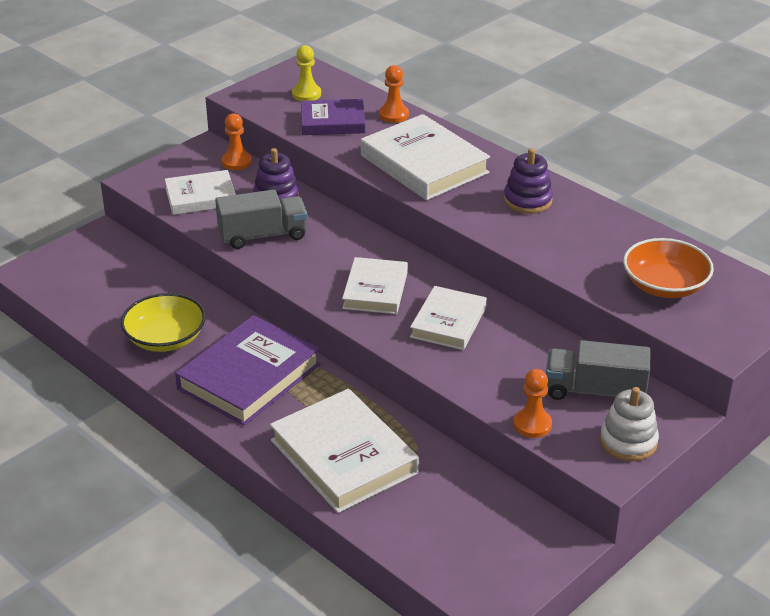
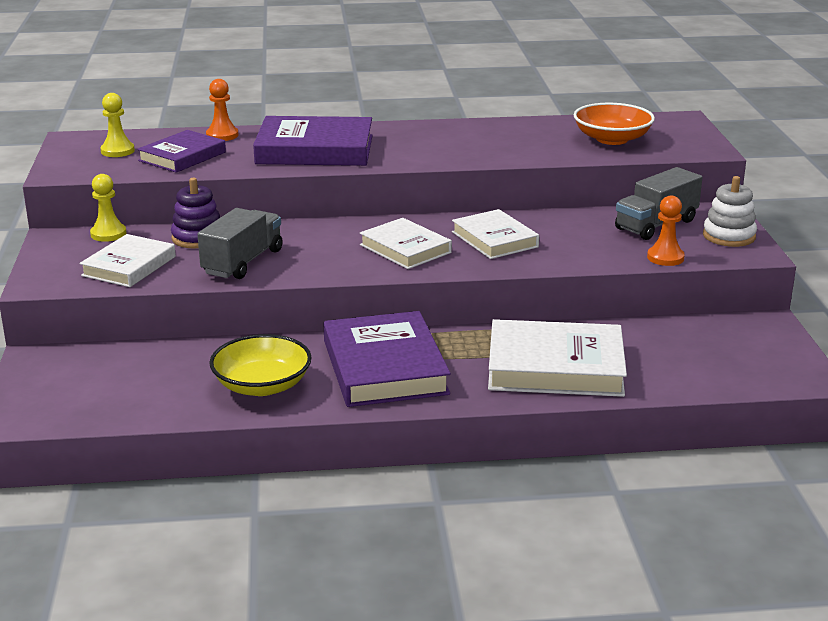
camera: 50 degrees left, 10 degrees down
(236, 162) = (108, 234): orange pawn -> yellow pawn
(424, 164) = (315, 150): white book -> purple book
(527, 200) = (432, 138): purple stacking toy -> none

